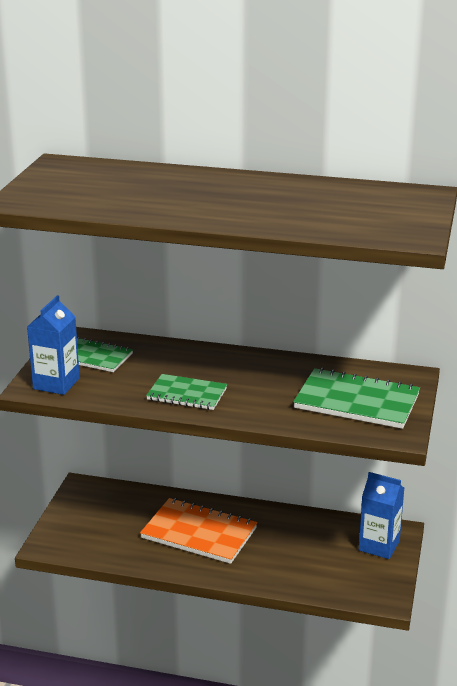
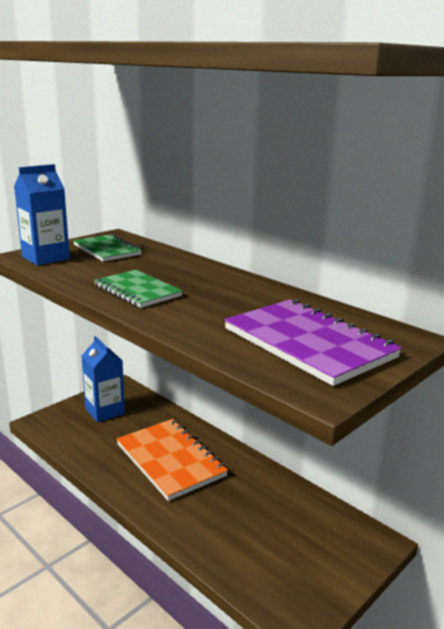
camera: 30 degrees right, 5 degrees down
(357, 401) = (308, 343): green notebook -> purple notebook
(379, 545) = (341, 548): blue carton -> blue carton (105, 411)

